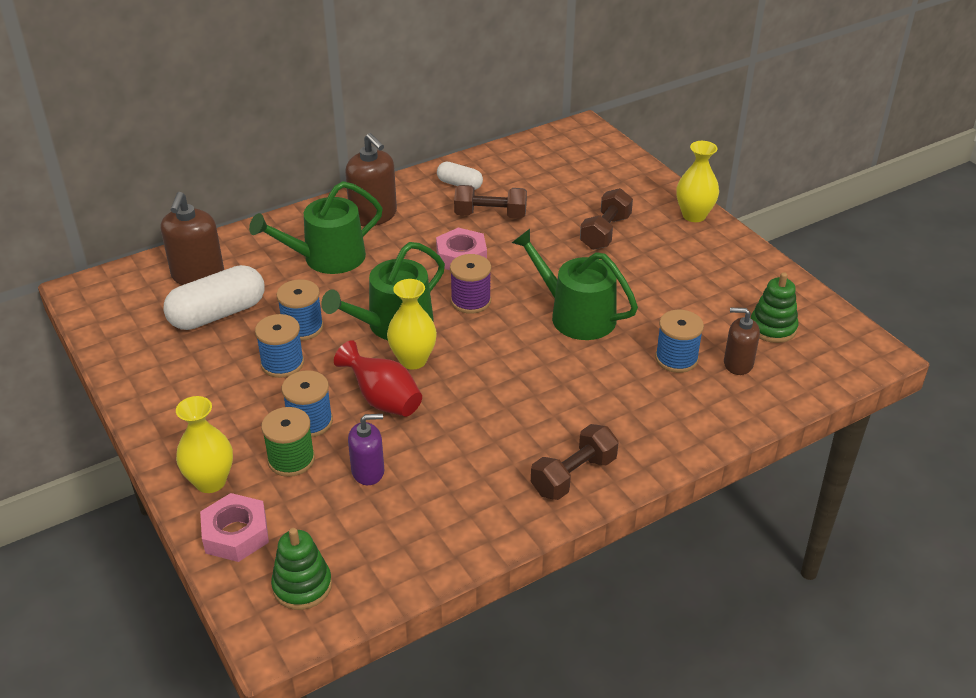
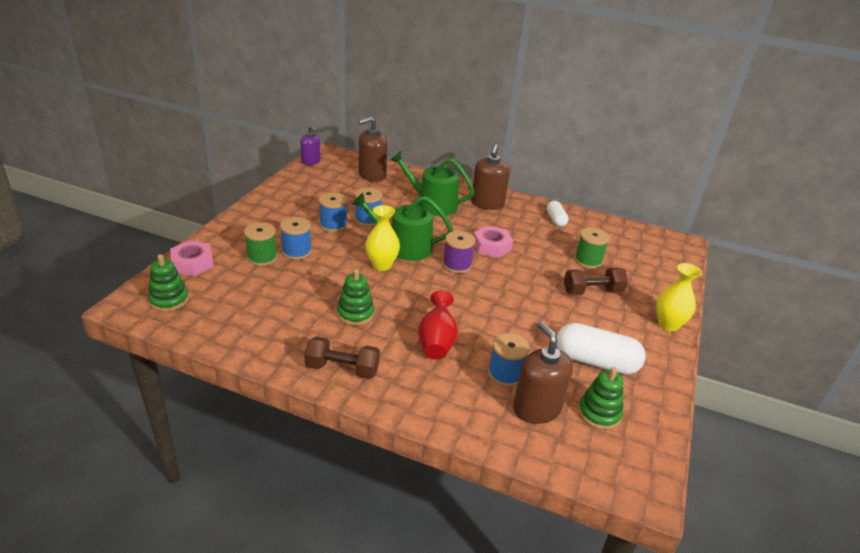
camera: 50 degrees right, 5 degrees down
(210, 482) = (224, 240): yellow vase -> none
(217, 314) = (350, 192): white capsule -> white capsule (595, 361)
(368, 471) = (275, 286): purple soap dispenser -> purple soap dispenser (311, 161)
(383, 400) = (338, 268): red vase -> red vase (436, 342)
(486, 423) = (355, 313): none -> green stacking toy
(490, 215) = (544, 241): brown dumbbell -> none
(553, 205) = (588, 260): none -> green spool
(576, 315) = (494, 311): green watering can -> none
(738, 364) = (536, 408): brown soap dispenser -> brown soap dispenser, size x1.57

